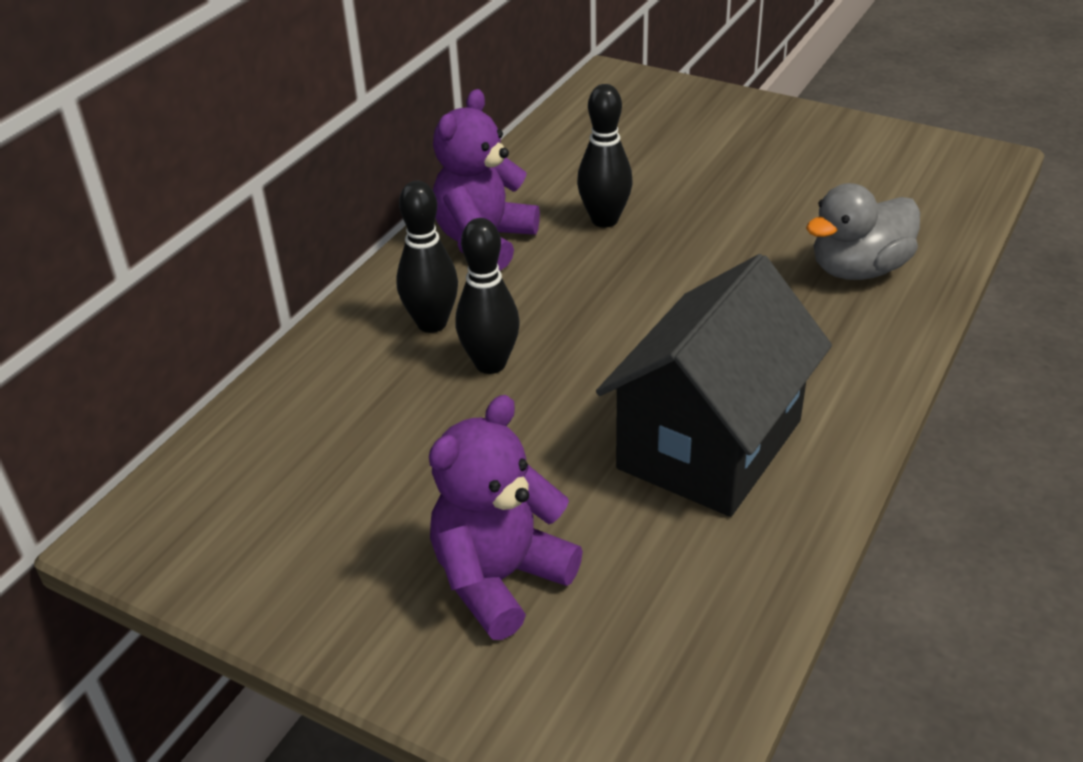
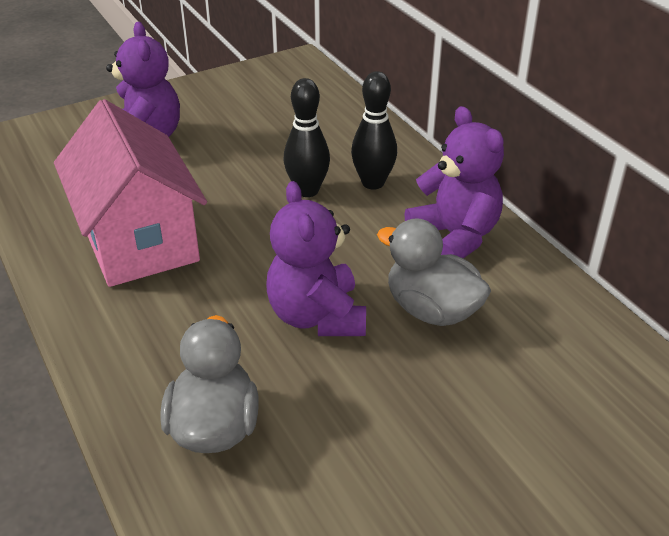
camera: 120 degrees right, 0 degrees up
(604, 220) = (432, 310): black bowling pin -> grey duck
(682, 273) = (317, 316): none -> purple teddy bear
(709, 444) = (139, 241): black house -> pink house

